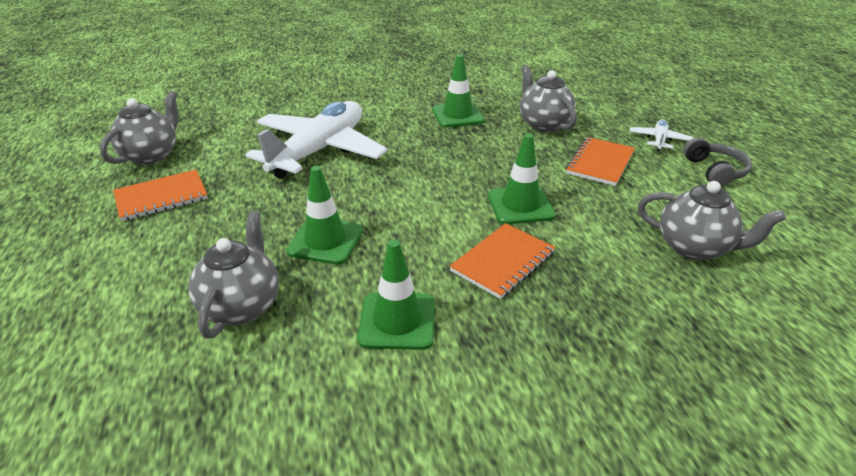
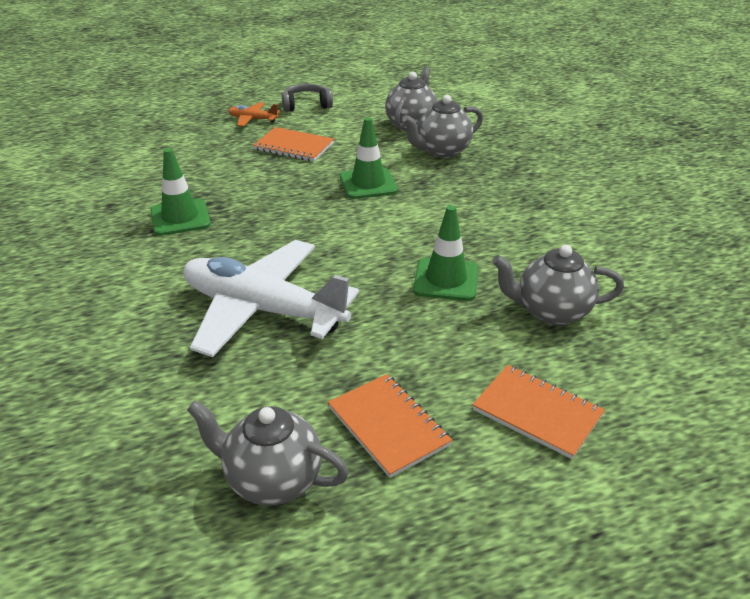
camera: 95 degrees left, 0 degrees up
(397, 321) = (533, 233): green traffic cone -> none
(502, 262) = (449, 192): orange notebook -> orange notebook (537, 413)
(543, 124) = (213, 168): grey teapot -> grey teapot (442, 151)
(659, 140) = (253, 119): white plane -> orange plane

